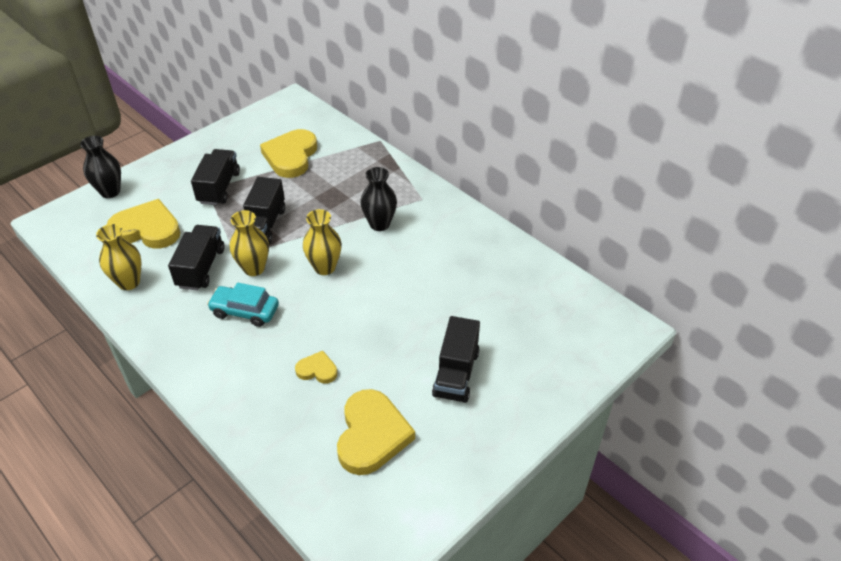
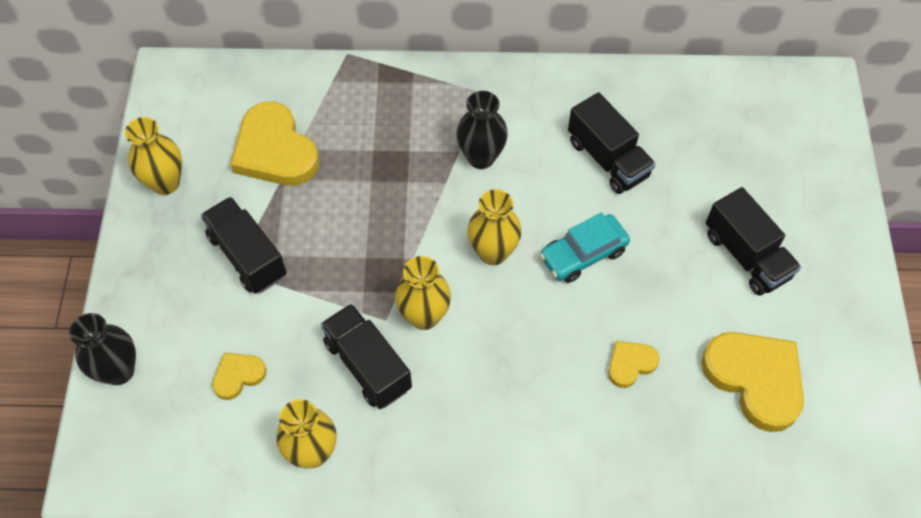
camera: 45 degrees left, 15 degrees up
(147, 229) = (238, 376): yellow heart -> yellow heart, size x0.50
(229, 138) = (165, 183): none -> yellow vase
(245, 311) = (481, 370): turquoise car -> turquoise car (583, 254)
(264, 225) = (364, 258): black truck -> black truck (608, 158)

